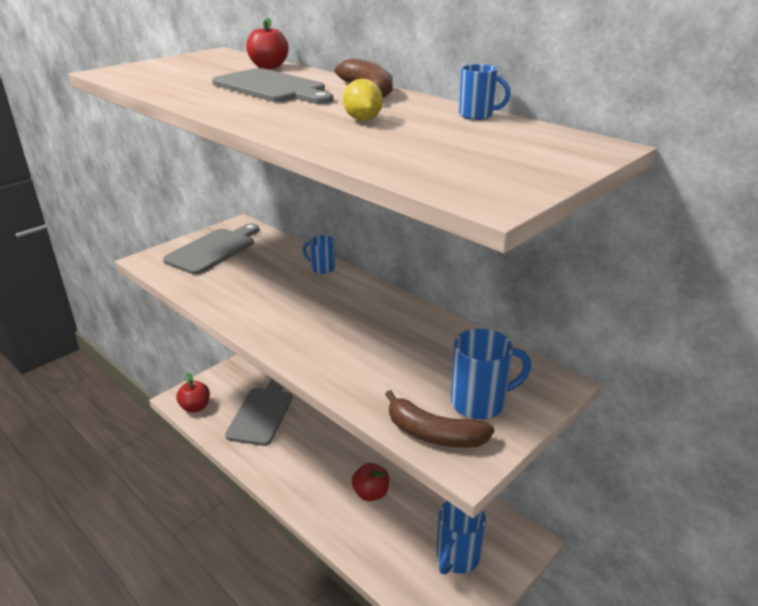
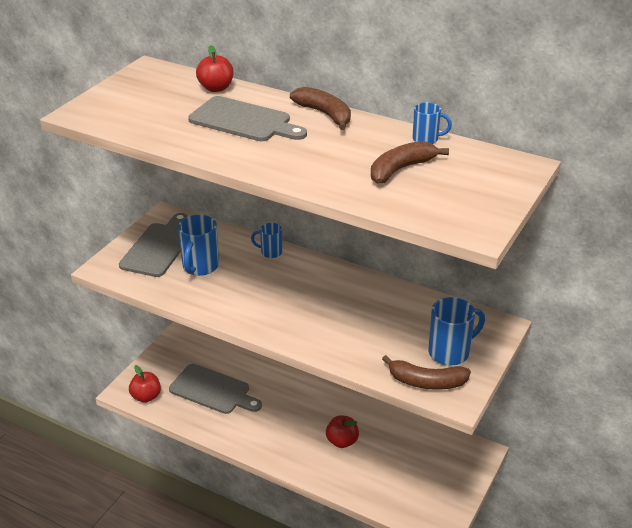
camera: 15 degrees left, 5 degrees up
(261, 413) = (213, 390): grey cutting board -> grey cutting board turned 120 degrees clockwise
(363, 119) = (346, 156): yellow lemon -> none
(424, 135) = (401, 169): none -> brown banana
(457, 557) = (430, 477): blue mug -> blue mug (200, 267)

